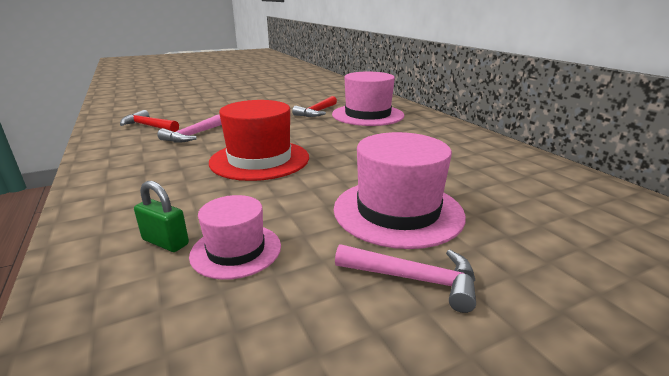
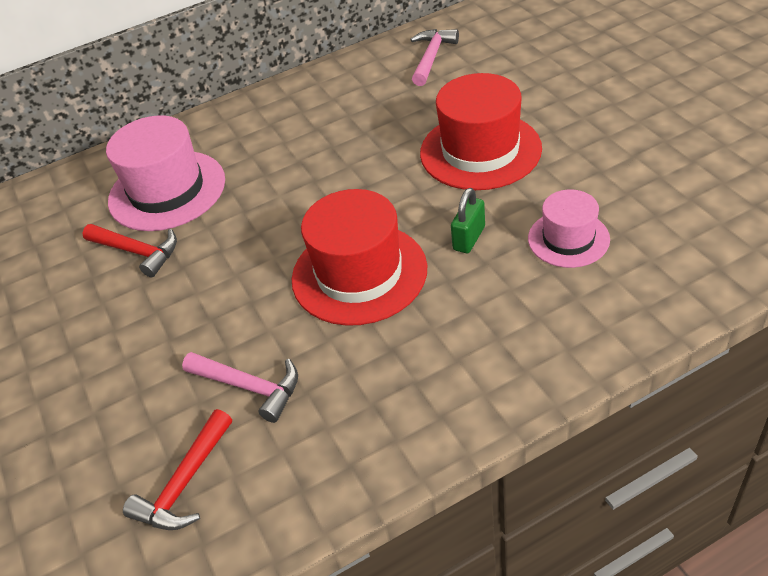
camera: 85 degrees left, 20 degrees up
(165, 242) = (569, 290): green padlock -> green padlock (469, 238)
(398, 211) = (480, 151): pink hat -> red hat
(414, 279) = (577, 140): pink hammer -> pink hammer (431, 57)

